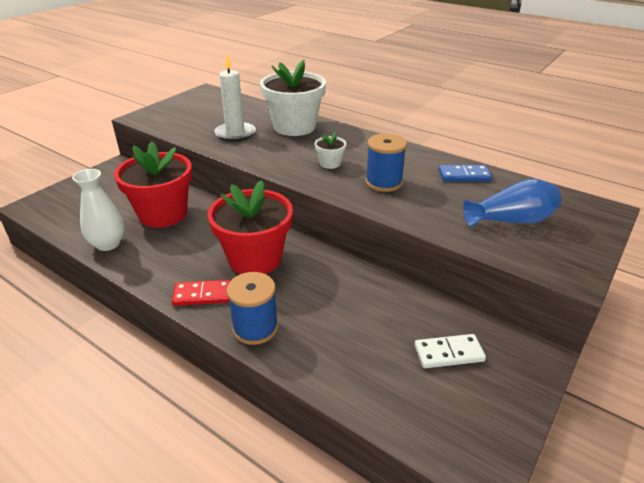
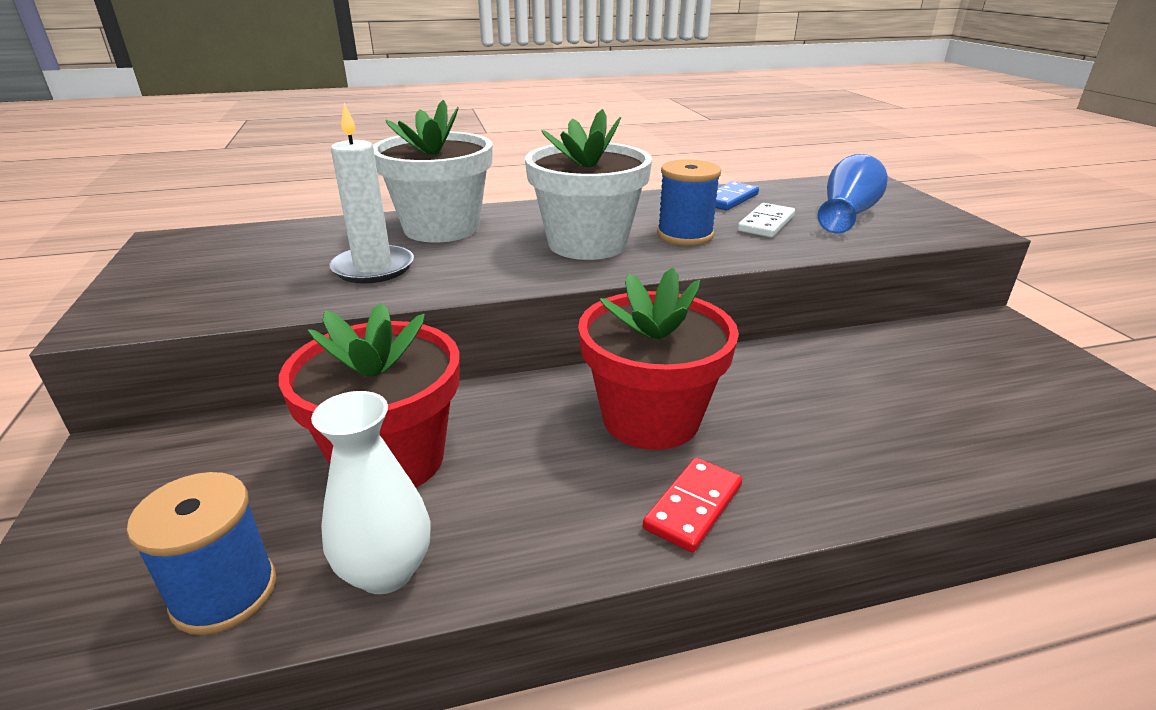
camera: 50 degrees left, 5 degrees down
(255, 328) = (826, 486): blue spool -> blue spool (224, 593)
(330, 163) = (587, 244): white flower pot -> white flower pot, size x2.30
(448, 353) = (973, 367): white domino -> white domino (766, 223)

